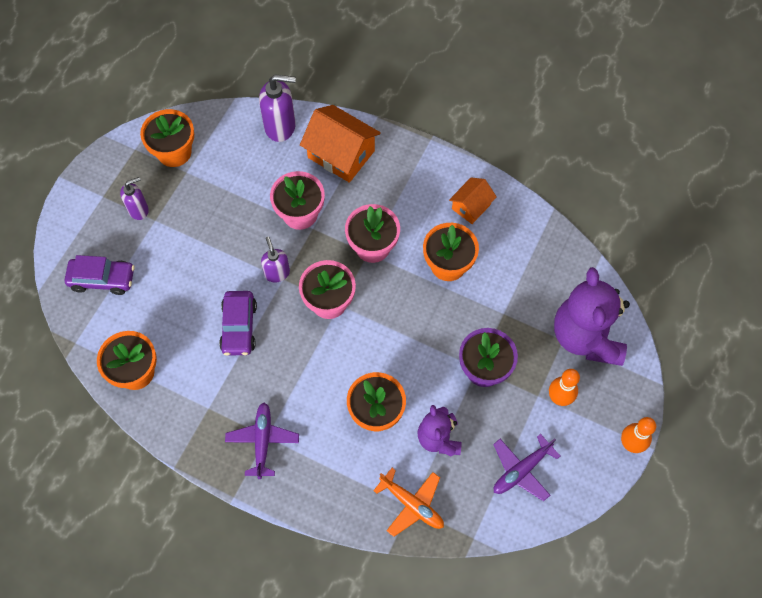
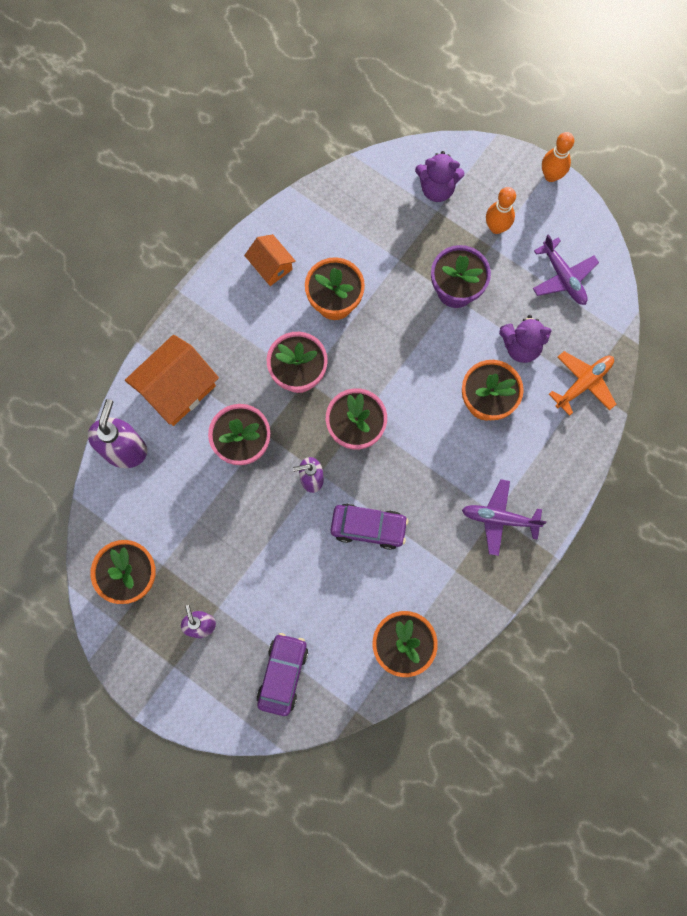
camera: 80 degrees left, 10 degrees up
(586, 336) = (437, 189): purple teddy bear -> purple teddy bear, size x0.57

